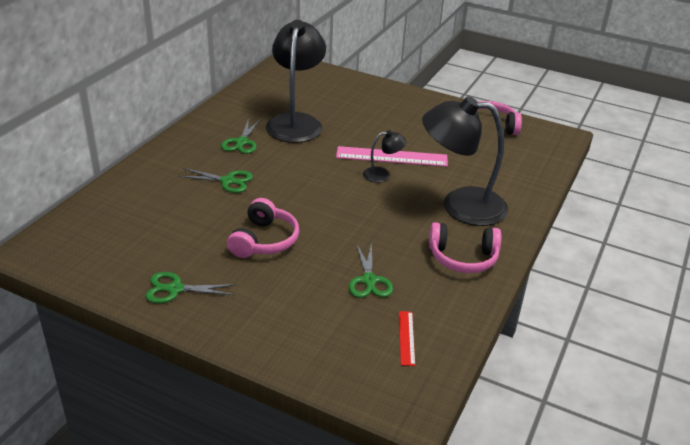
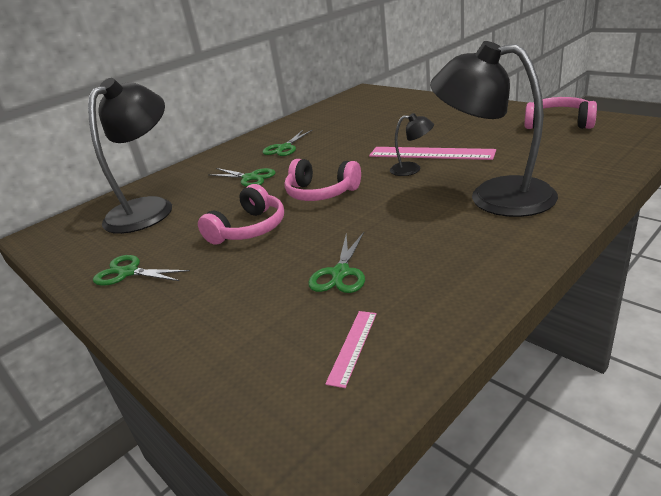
camera: 25 degrees right, 5 degrees down
(296, 122) = (346, 130): black lamp -> black lamp (149, 208)
(406, 338) = (353, 347): red ruler -> pink ruler
(463, 258) = (475, 251): pink headphones -> pink headphones (321, 192)

